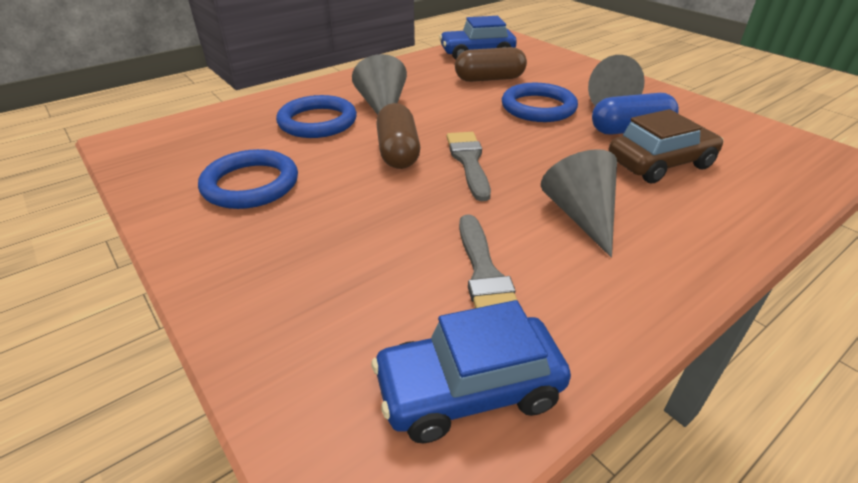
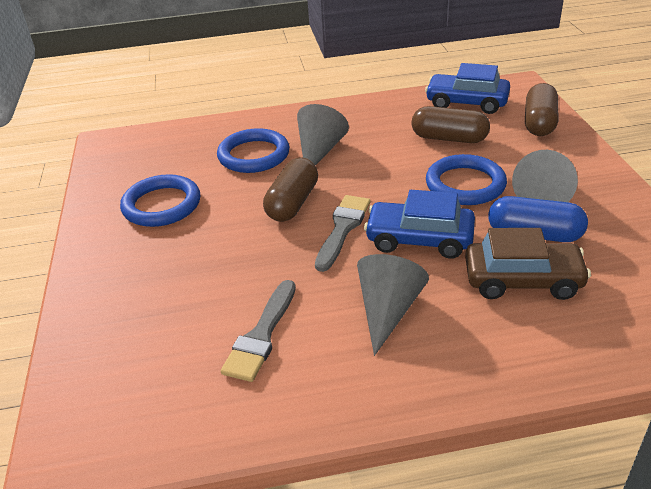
camera: 30 degrees right, 0 degrees up
(469, 390) = (176, 413): blue car -> blue car (419, 239)
(548, 58) = (539, 123): none -> brown capsule

